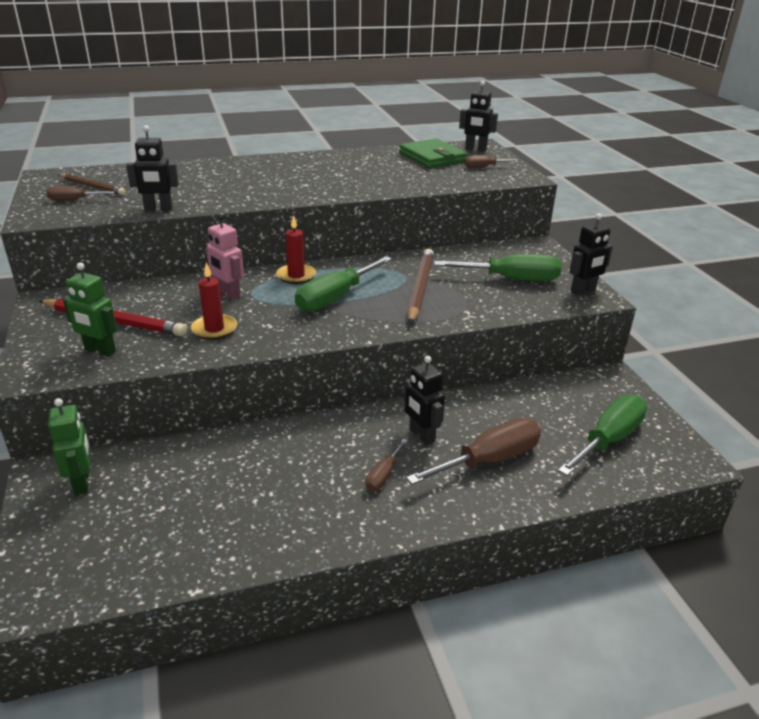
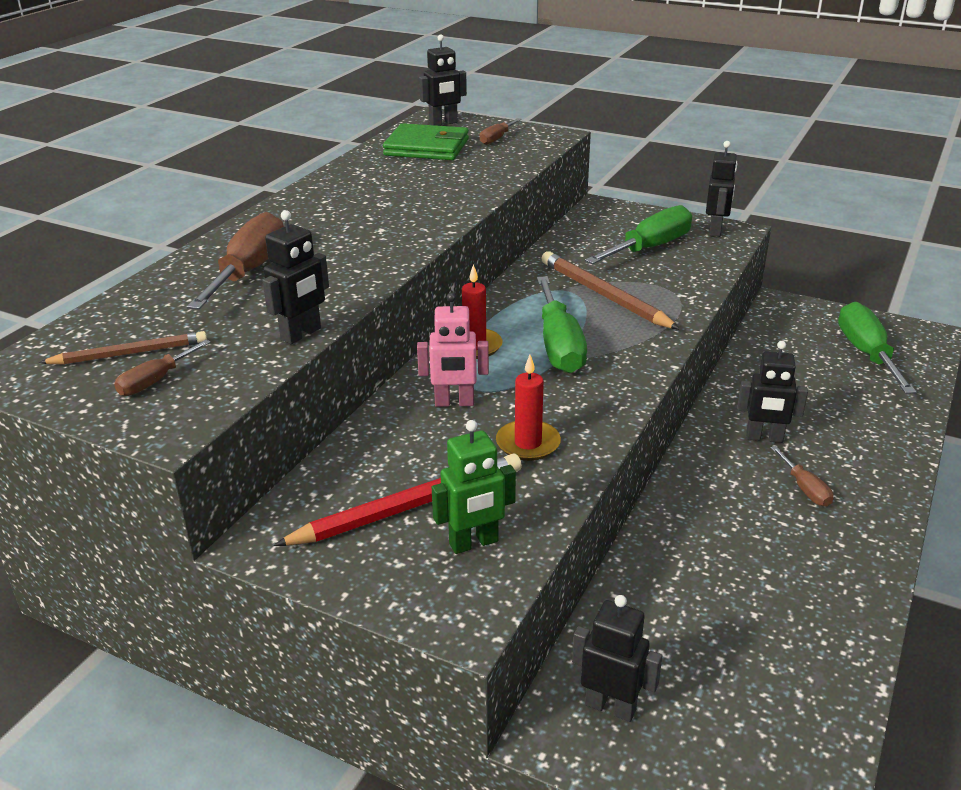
camera: 45 degrees left, 0 degrees up
(82, 483) = (610, 706): green robot -> black robot
(489, 460) = (838, 422): brown screwdriver -> brown screwdriver (249, 271)

